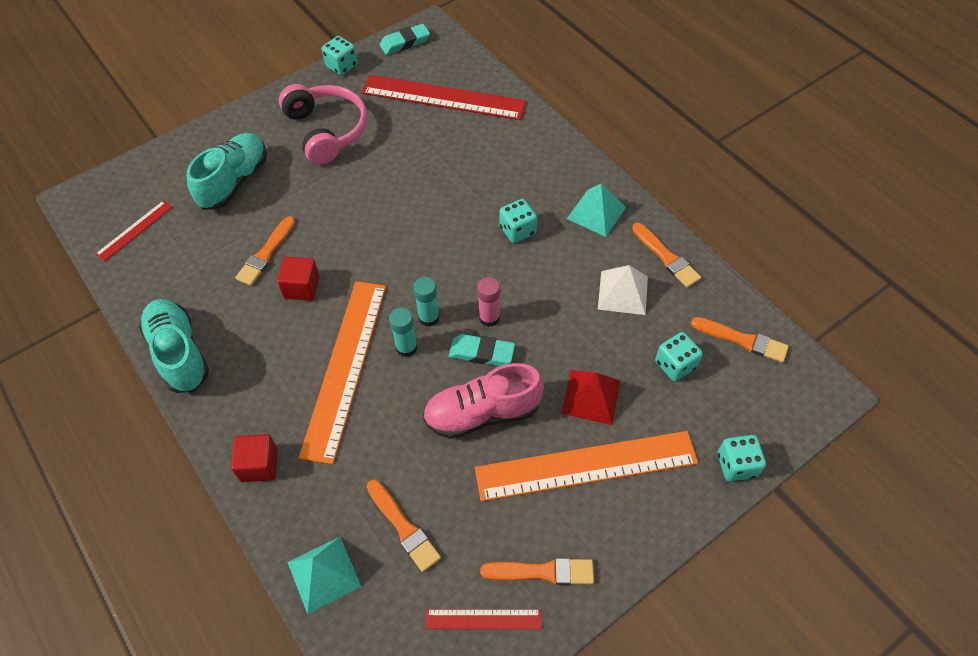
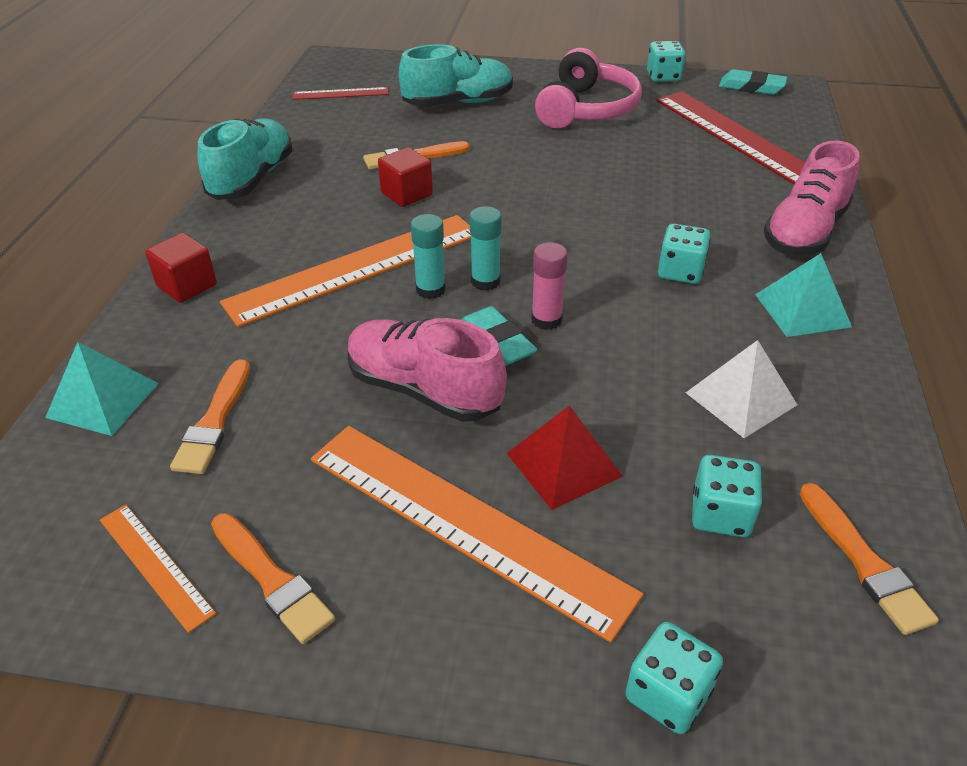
camera: 45 degrees right, 15 degrees down
(483, 619) = (155, 565): red ruler -> orange ruler
(547, 154) = (804, 232): none -> pink shoe
(666, 257) = (850, 403): orange brush -> none

